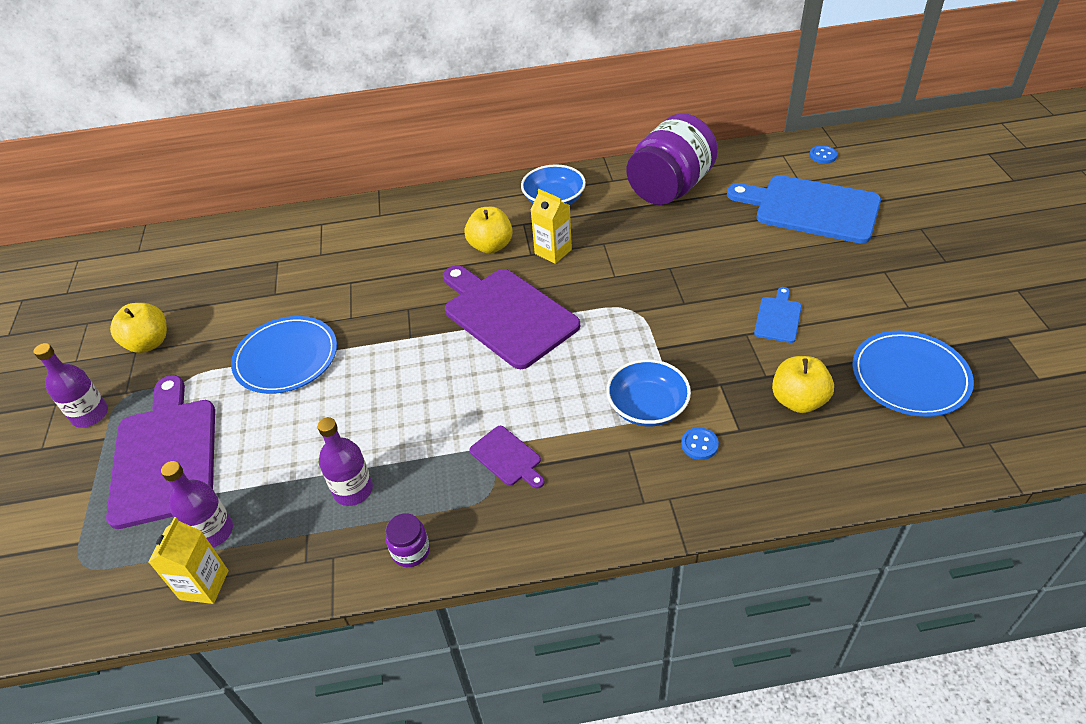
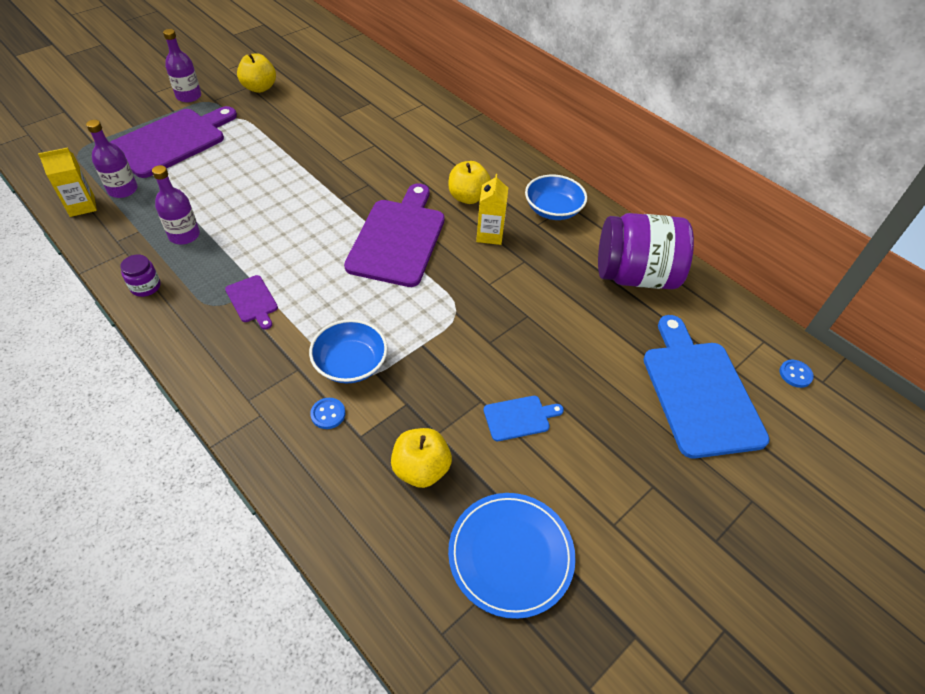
camera: 50 degrees right, 5 degrees up
(286, 358) = (283, 150): blue plate -> none
(507, 457) = (252, 301): purple cutting board -> purple cutting board turned 45 degrees counterclockwise

